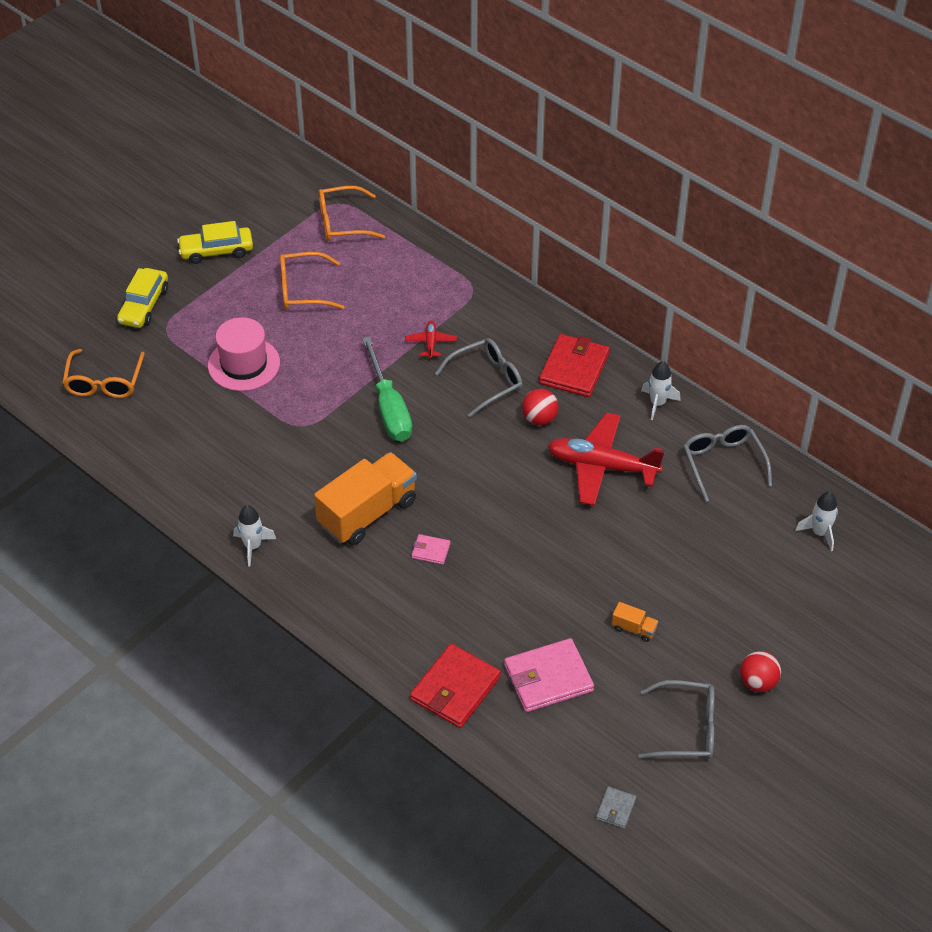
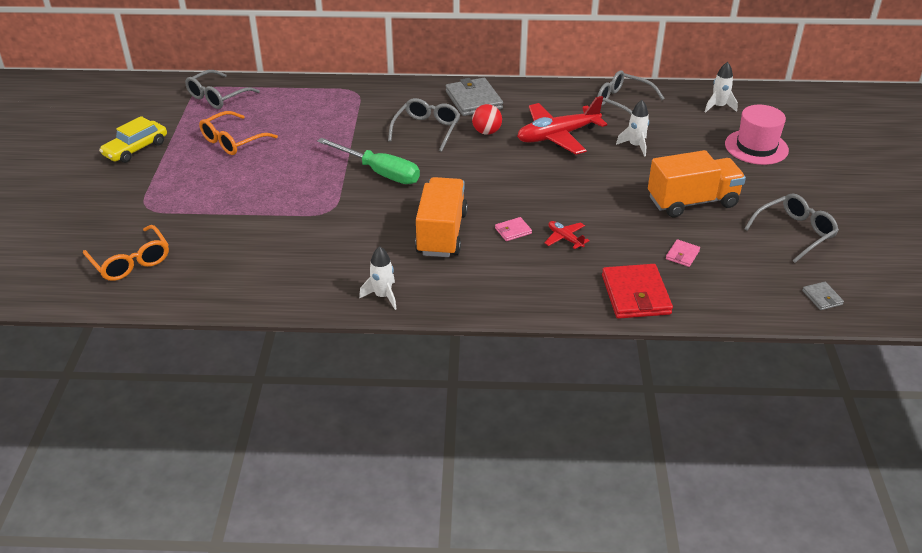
camera: 40 degrees left, 10 degrees down
(144, 305) = (111, 203): yellow car -> none
(244, 364) = (238, 199): pink hat -> pink hat (756, 147)
(342, 222) = (217, 97): orange glasses -> grey glasses
(430, 343) = (363, 128): red plane -> red plane (565, 238)
(548, 678) = (682, 255): pink wallet -> pink wallet, size x0.48
(574, 369) = (473, 100): red wallet -> grey wallet
(634, 629) = (692, 202): orange truck -> orange truck, size x2.44
(657, 403) = (546, 93): white rocket -> white rocket (635, 146)
(758, 682) = (794, 189): red ball -> none

